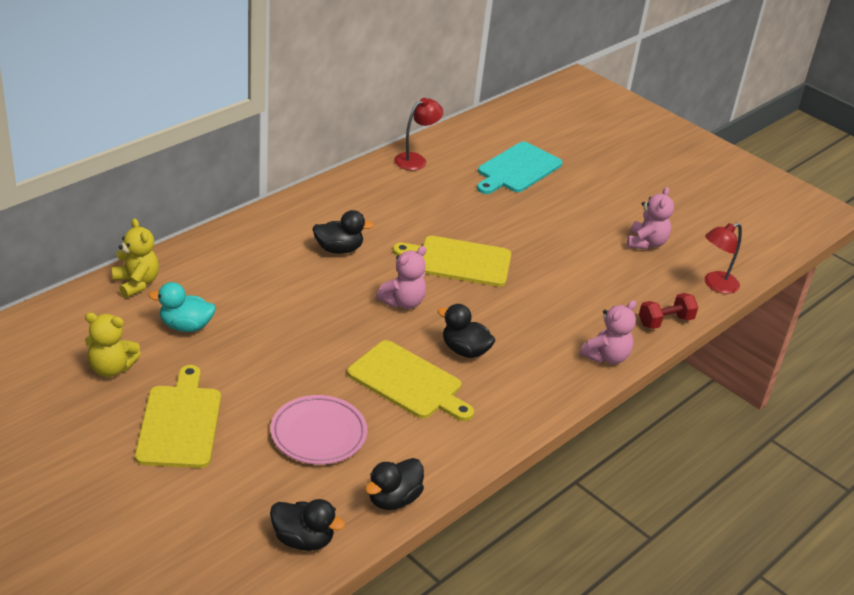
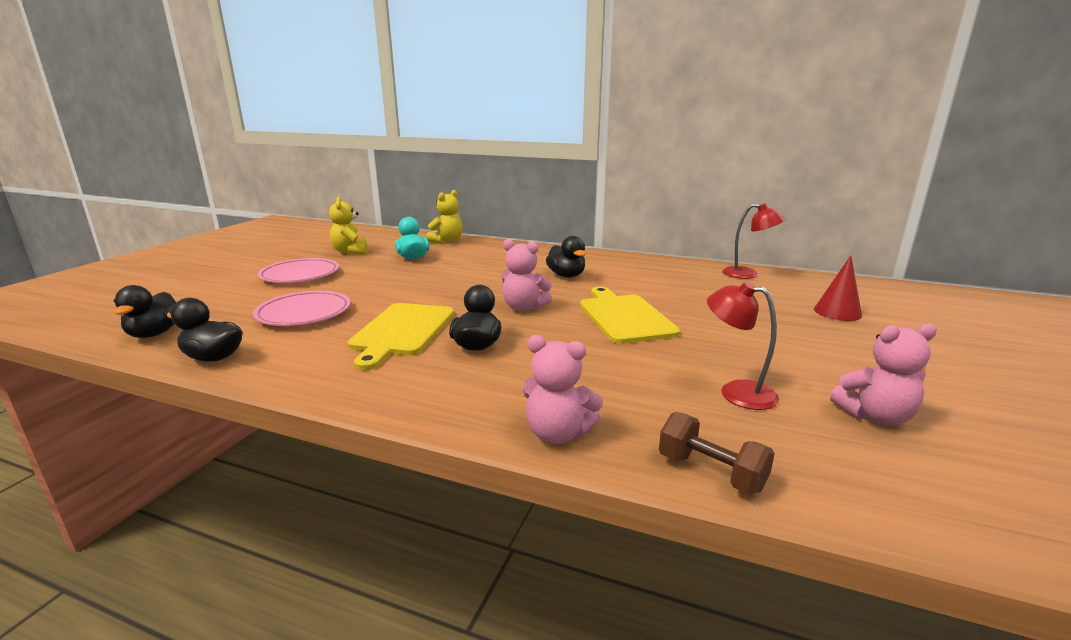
camera: 70 degrees right, 15 degrees down
(180, 423) = (300, 275): yellow cutting board -> pink plate
(517, 169) = (837, 312): turquoise cutting board -> red cone
(665, 321) = (711, 472): red dumbbell -> brown dumbbell
(715, 285) = (904, 512): red lamp -> red lamp (736, 392)

